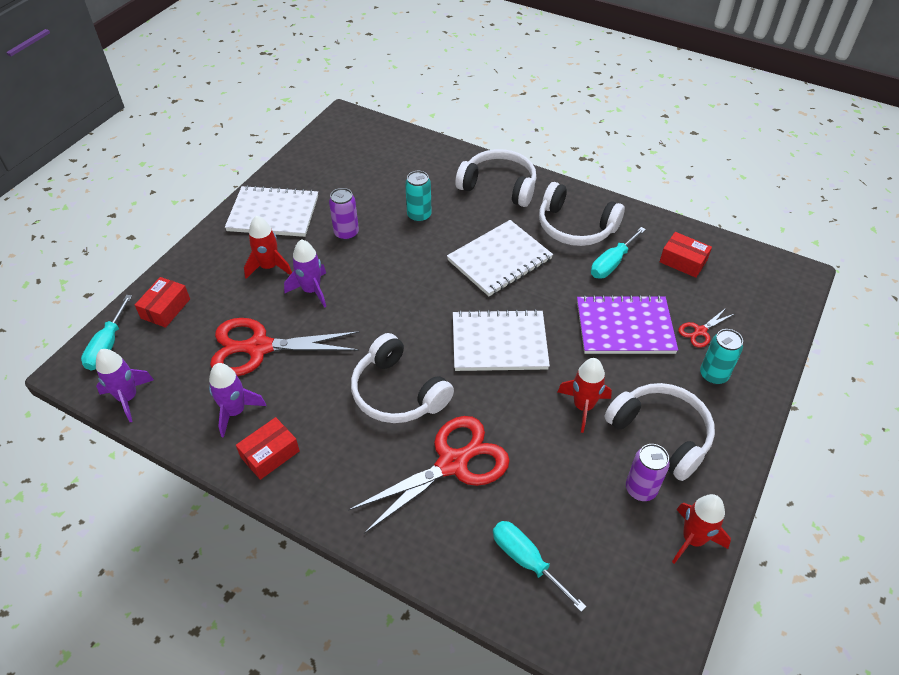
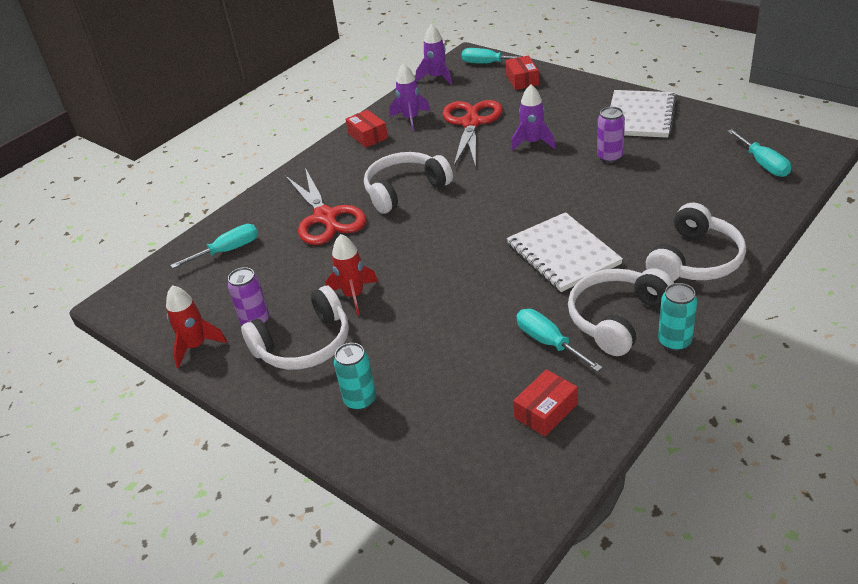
camera: 105 degrees right, 10 degrees down
(165, 308) = (522, 80): red box -> red box turned 45 degrees clockwise
(269, 267) = (565, 120): red rocket -> none
(367, 146) = (763, 164): none -> turquoise screwdriver
(419, 216) = (637, 200): turquoise can -> turquoise can (674, 342)
(499, 342) = (445, 248): white notebook -> none
(624, 327) = (446, 339): purple notebook -> none
(700, 331) = (425, 402): red scissors -> none

